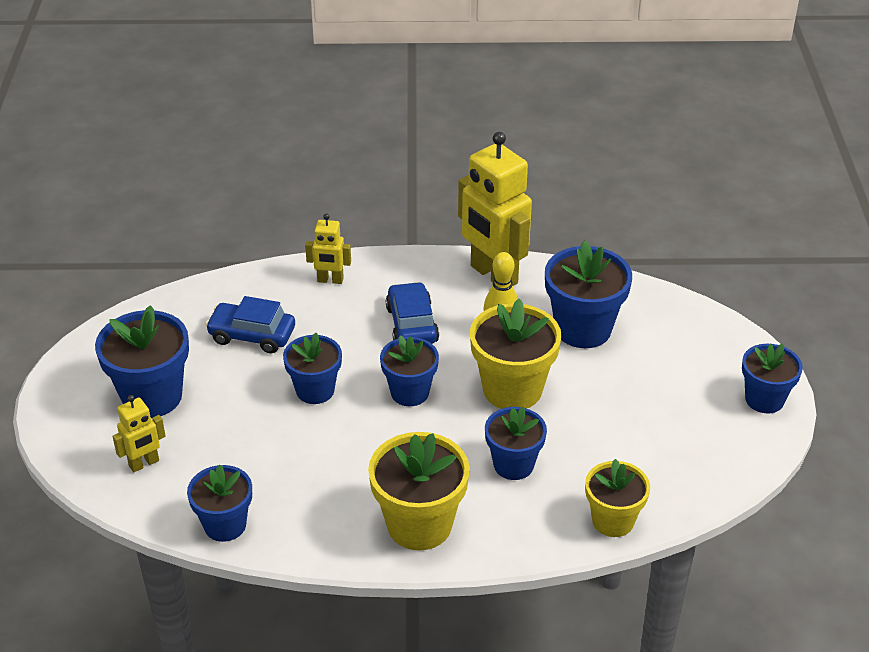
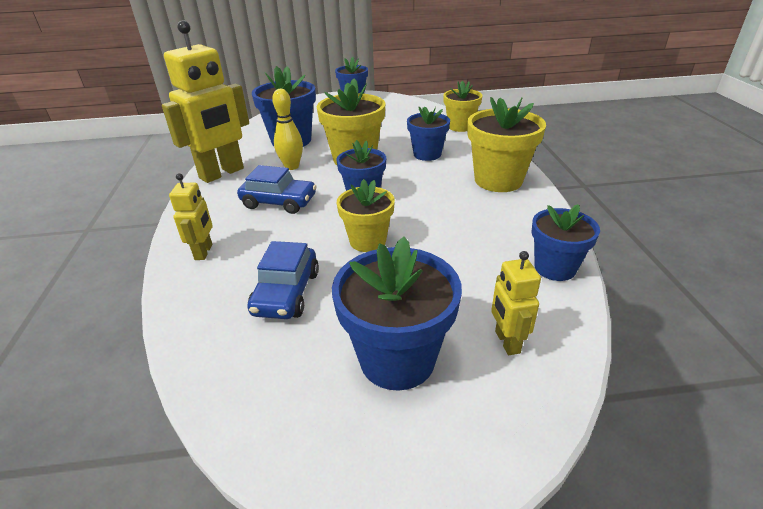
camera: 95 degrees left, 5 degrees down
(144, 463) = (506, 342): yellow robot -> yellow robot turned 150 degrees counterclockwise
(315, 390) = (367, 241): blue flower pot -> yellow flower pot
(412, 324) = (279, 202): blue car -> blue car turned 150 degrees counterclockwise

